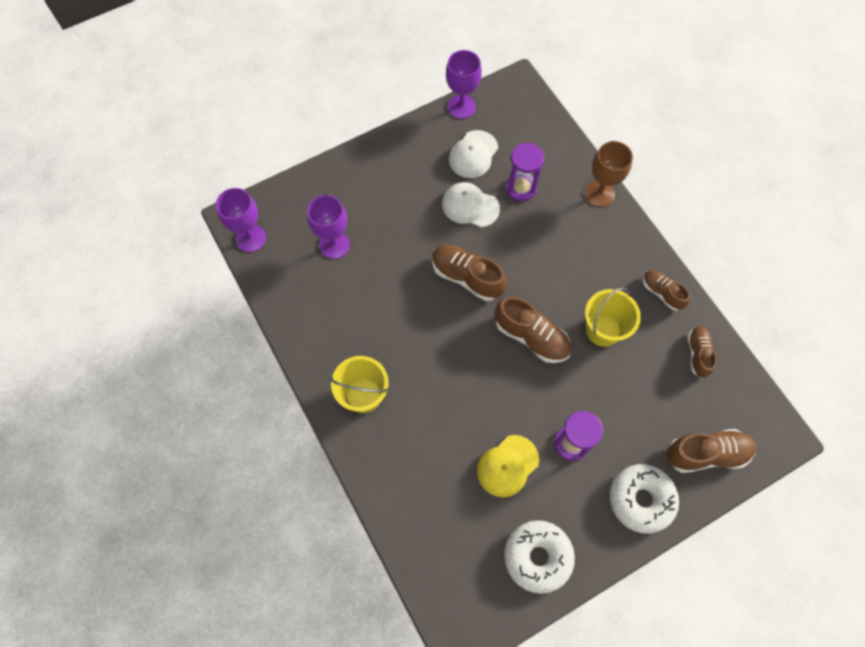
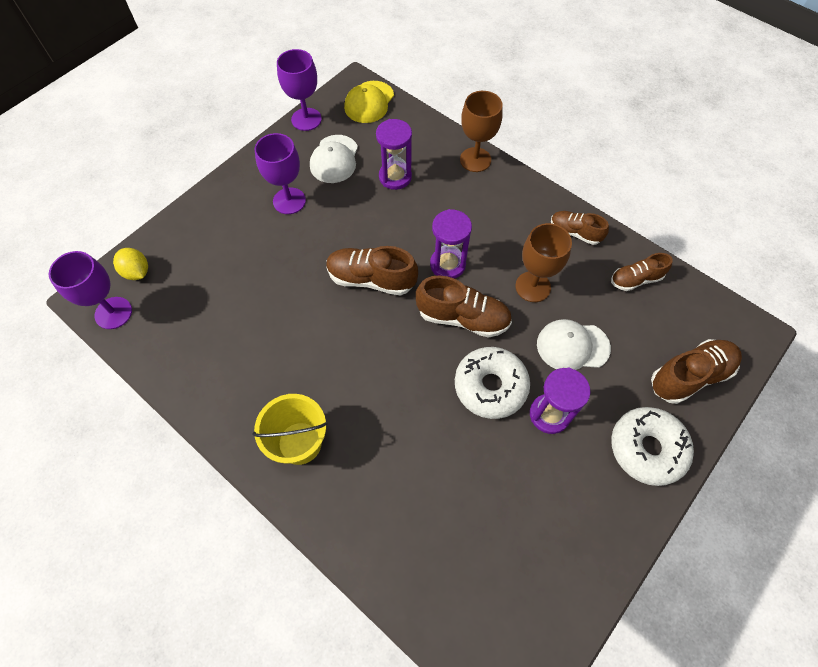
camera: 20 degrees left, 5 degrees down
(278, 208) = (137, 272): none -> yellow lemon
(334, 245) = (213, 290): purple goblet -> purple goblet (289, 201)
(470, 206) = (349, 208): white cap -> white cap (572, 346)
(507, 466) = (491, 464): yellow cap -> yellow cap (369, 102)
(536, 285) = (447, 264): none -> purple hourglass
(537, 557) = (565, 557): white donut -> white donut (490, 386)
(603, 330) = (533, 287): yellow bucket -> brown goblet
(698, 354) = (635, 279): brown shoe -> brown shoe turned 90 degrees counterclockwise

